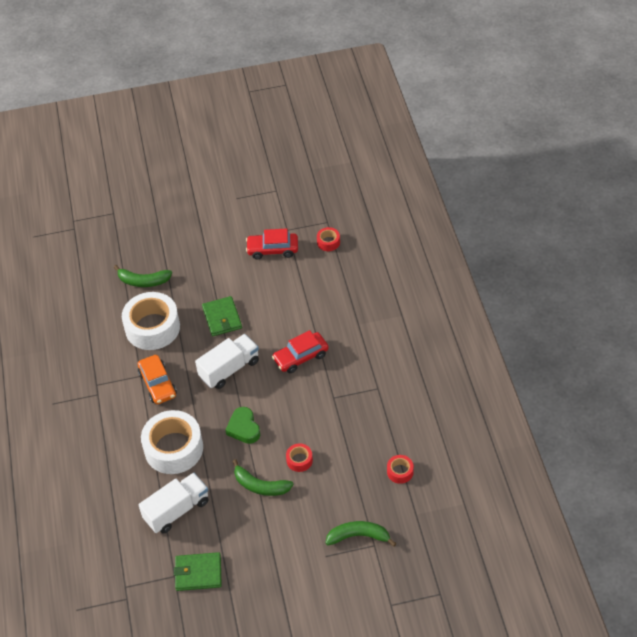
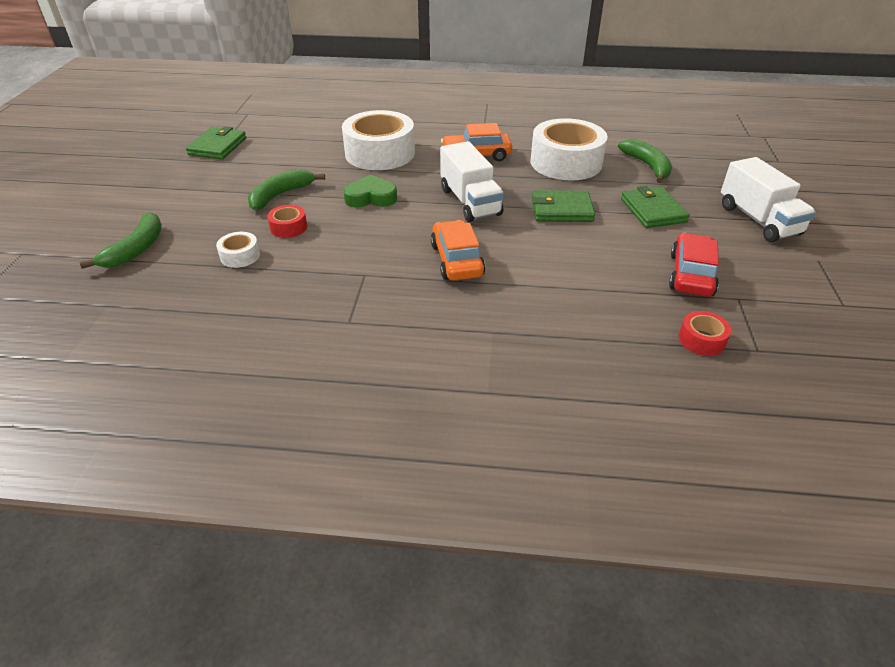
camera: 105 degrees right, 10 degrees down
(143, 281) = (647, 166): green banana -> green banana turned 135 degrees clockwise
(177, 510) = (301, 145): white truck -> white truck (758, 220)
(206, 272) = (653, 210): none -> green wallet
(301, 357) = (456, 260): red car -> orange car
(341, 471) = (240, 256): none -> white tape
(400, 472) = (186, 307): red tape -> none

